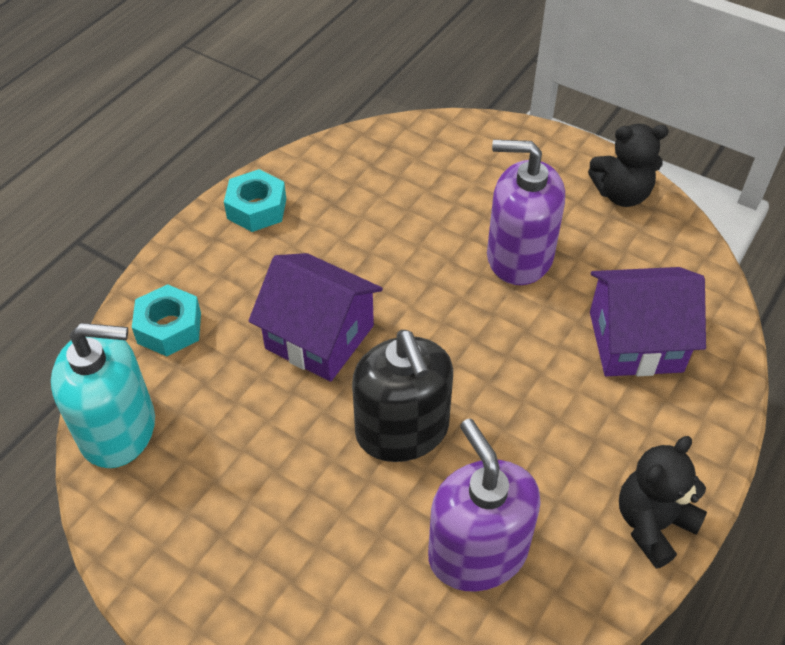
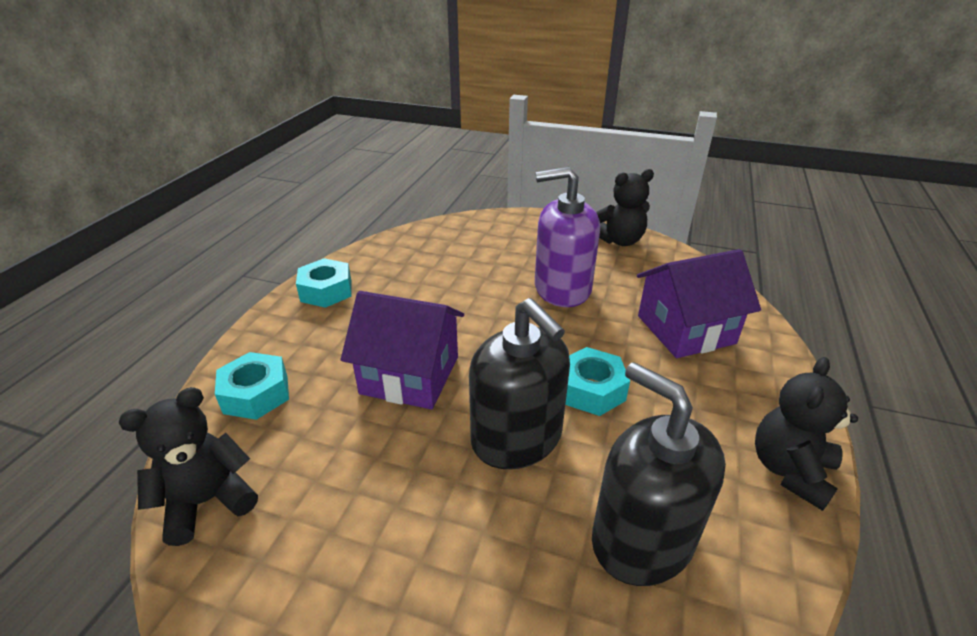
camera: 15 degrees left, 15 degrees down
(118, 429) = (208, 501): turquoise soap dispenser -> black teddy bear
(477, 552) = (642, 539): purple soap dispenser -> black soap dispenser
(496, 394) = (591, 390): none -> turquoise nut

